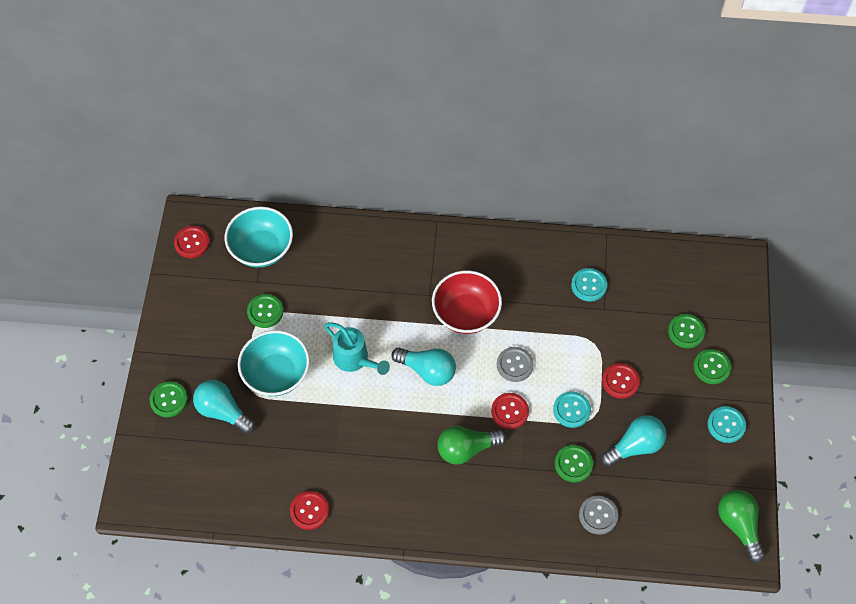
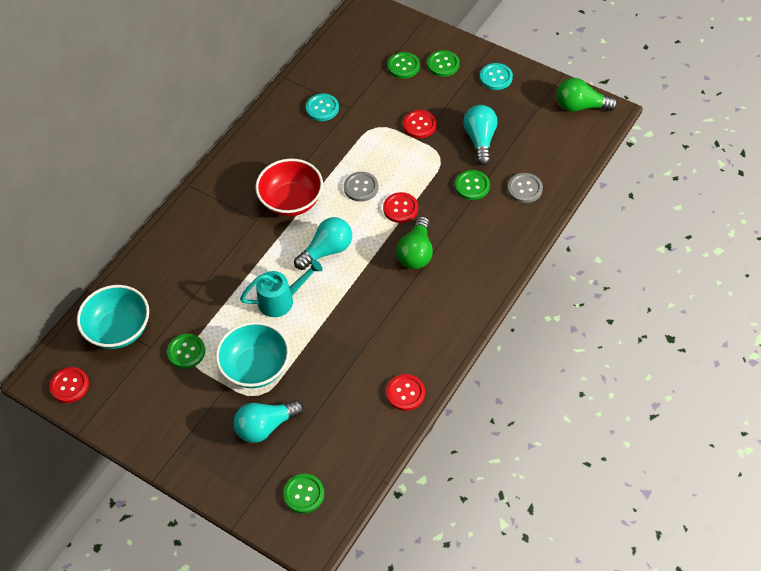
camera: 60 degrees left, 5 degrees down
(169, 400) = (224, 469): green button -> green button (304, 494)
(571, 410) = (425, 167): turquoise button -> none

